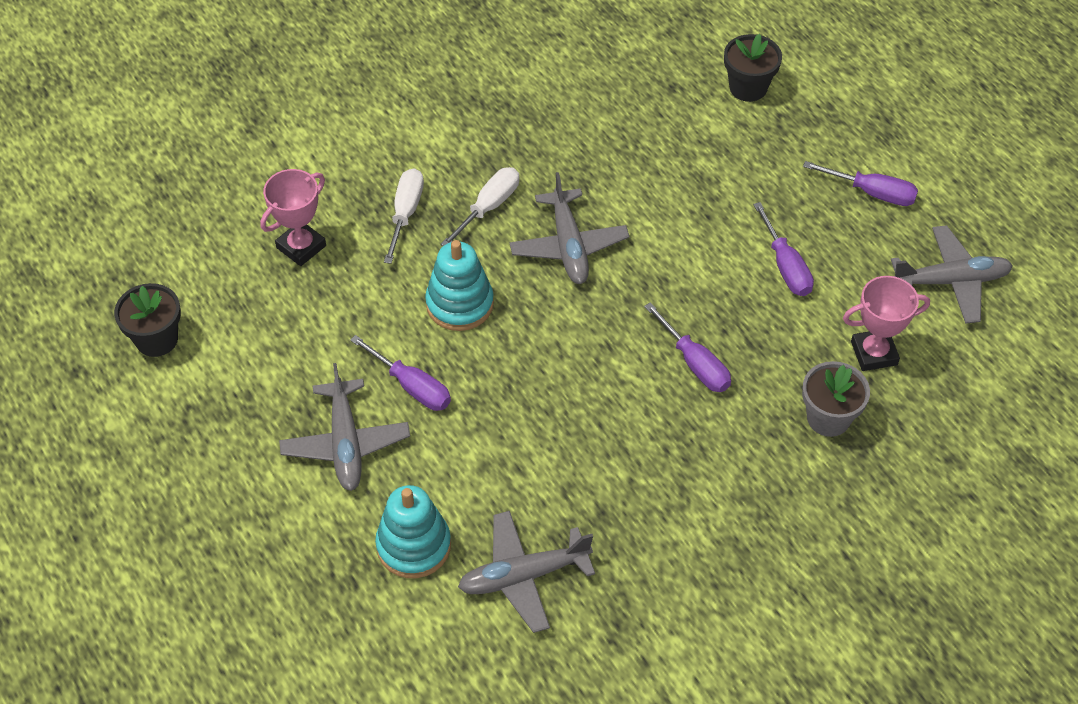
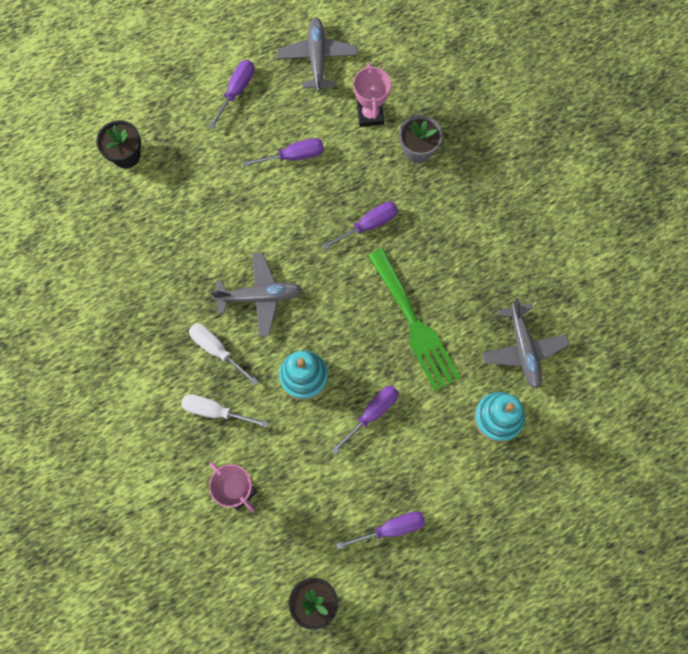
camera: 85 degrees left, 20 degrees up
(250, 418) = (390, 529): none -> purple screwdriver
(346, 443) = (416, 461): grey plane -> none
(547, 430) = (414, 325): none -> green fork

